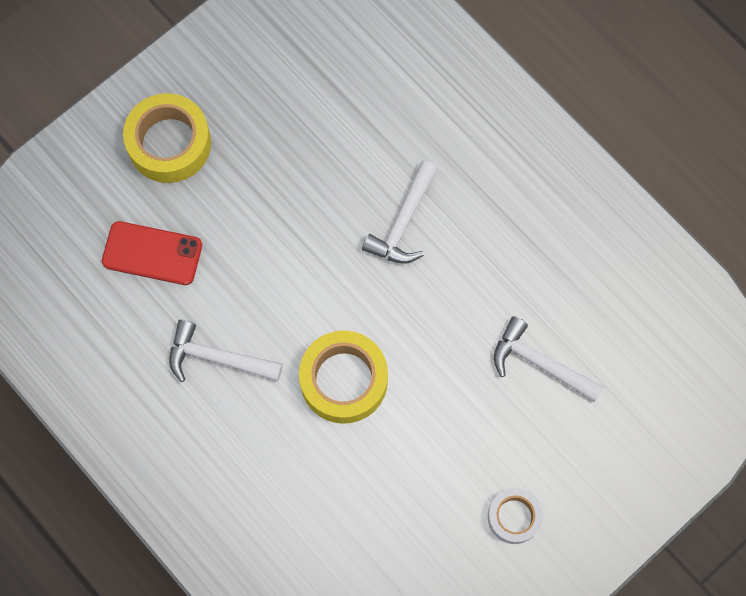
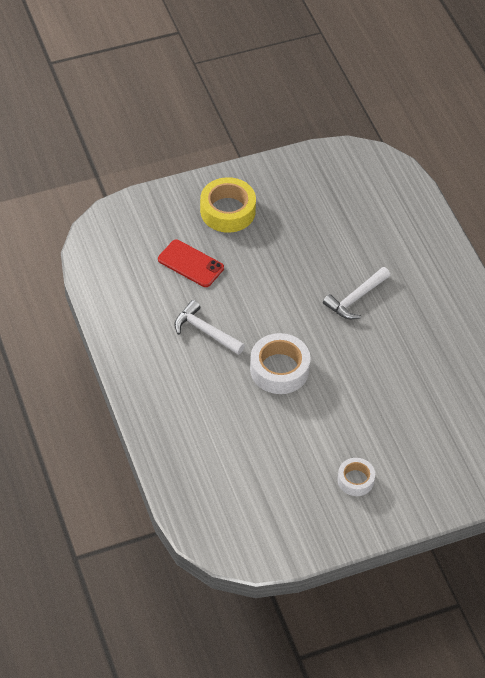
camera: 20 degrees right, 20 degrees down
(344, 380) = (279, 369): yellow tape -> white tape
(540, 363) = (410, 402): white hammer -> none

